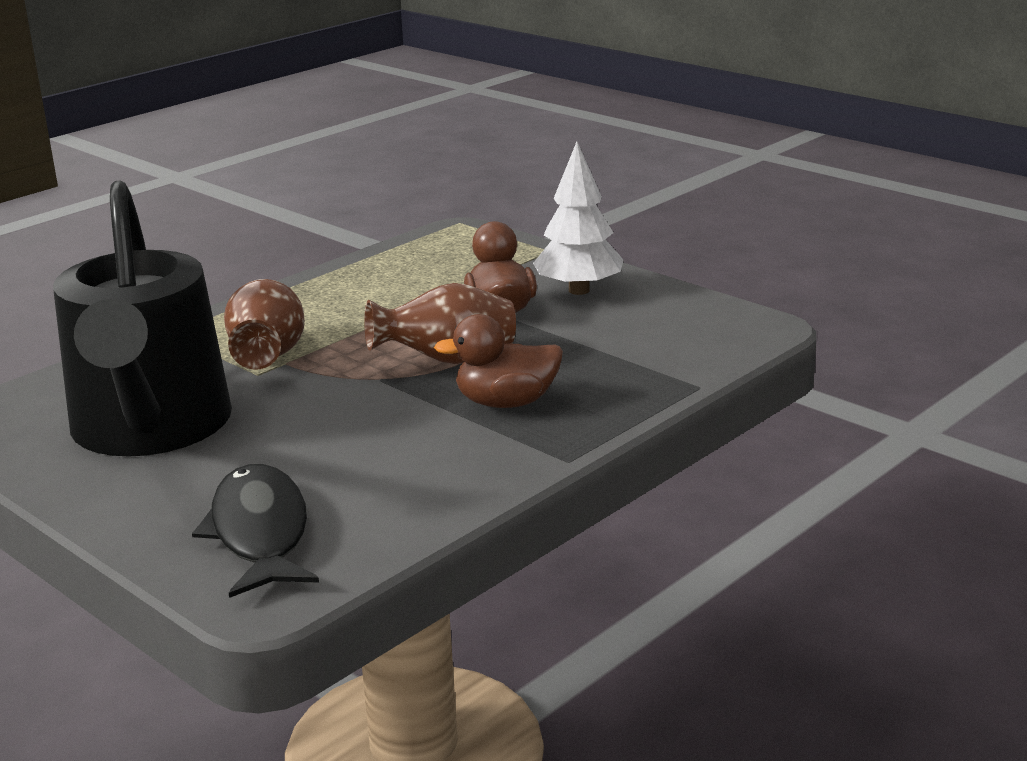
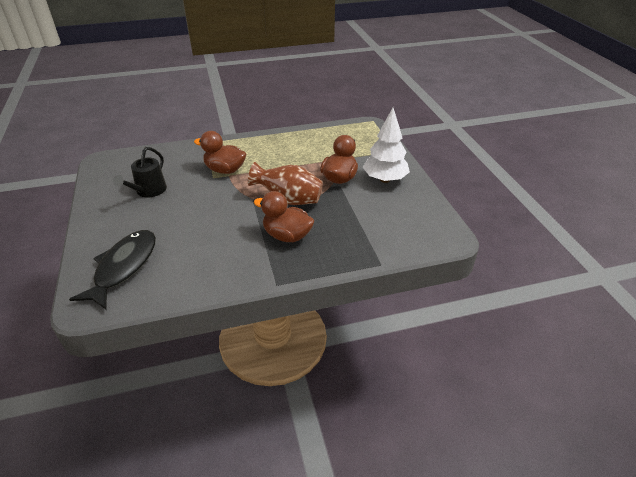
camera: 30 degrees right, 15 degrees up
(150, 428) = (148, 191): black watering can -> black watering can, size x0.42
(268, 358) = (225, 170): brown vase -> brown duck

